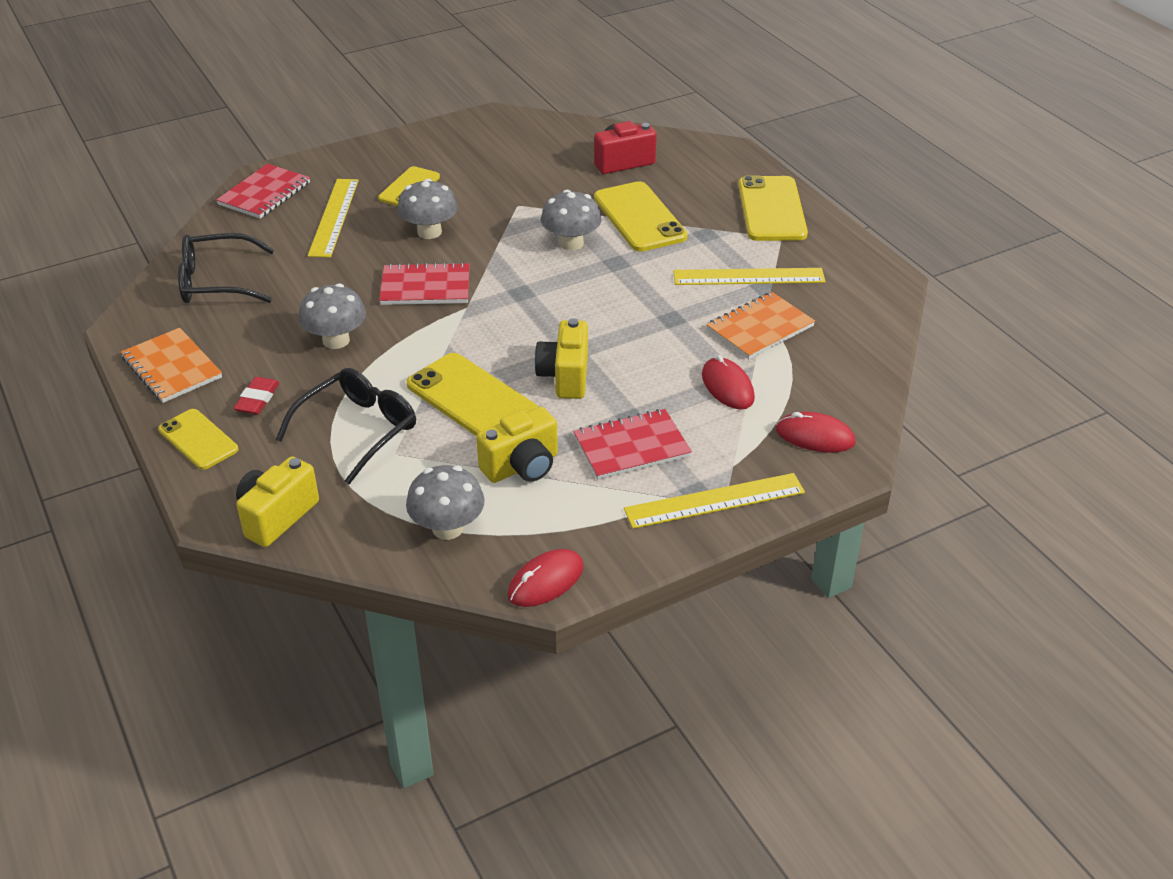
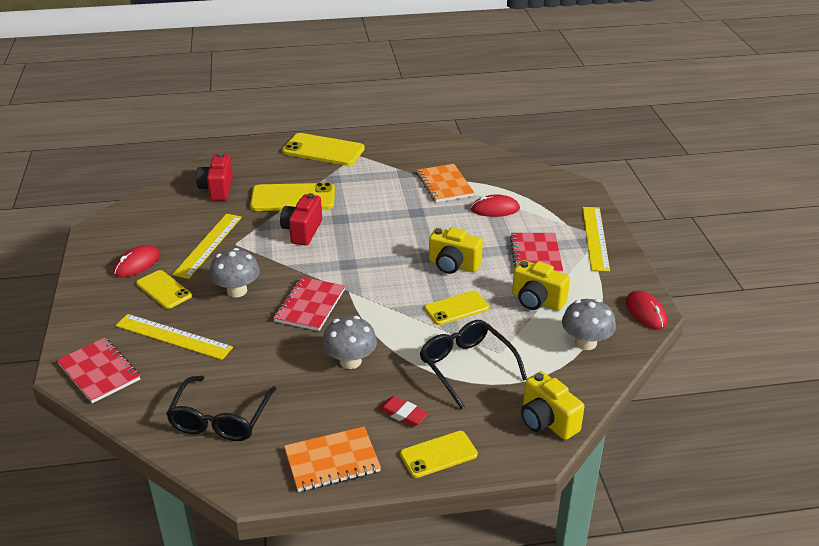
camera: 70 degrees left, 5 degrees down
(472, 398) = (456, 308): yellow phone -> yellow phone, size x0.63
(522, 466) = (537, 301): yellow camera -> yellow camera turned 135 degrees clockwise
(571, 243) = (302, 231): grey mushroom -> red camera
(748, 276) = (390, 175): yellow ruler -> yellow ruler (208, 245)
(815, 436) = (553, 193): red mouse -> red mouse (137, 264)

